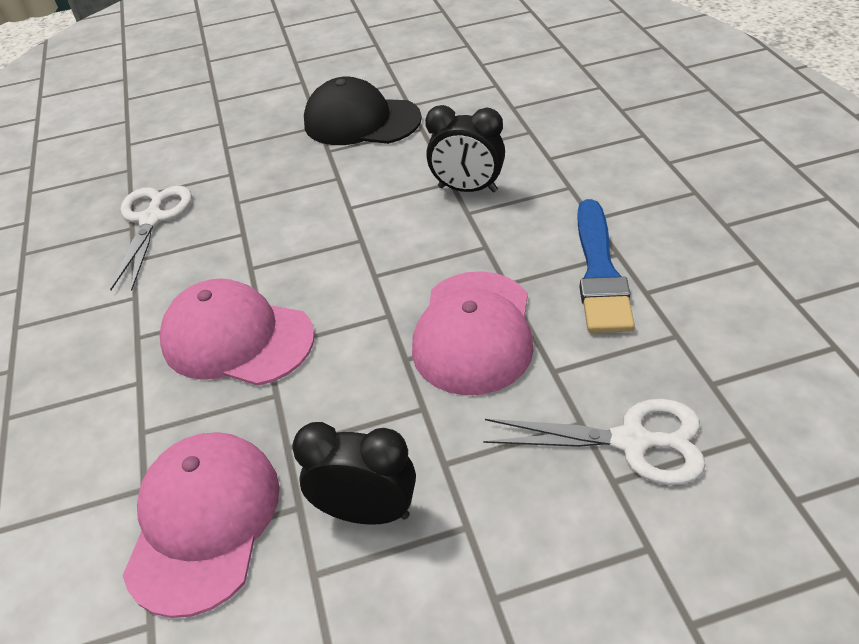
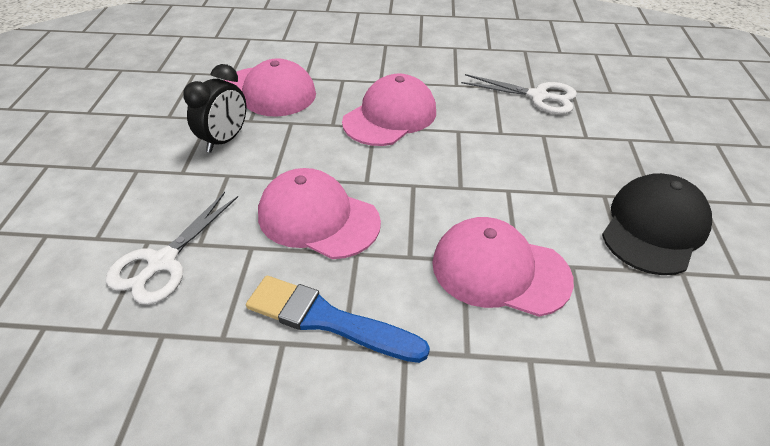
camera: 105 degrees right, 0 degrees up
(467, 189) = (500, 270): black clock -> pink cap

